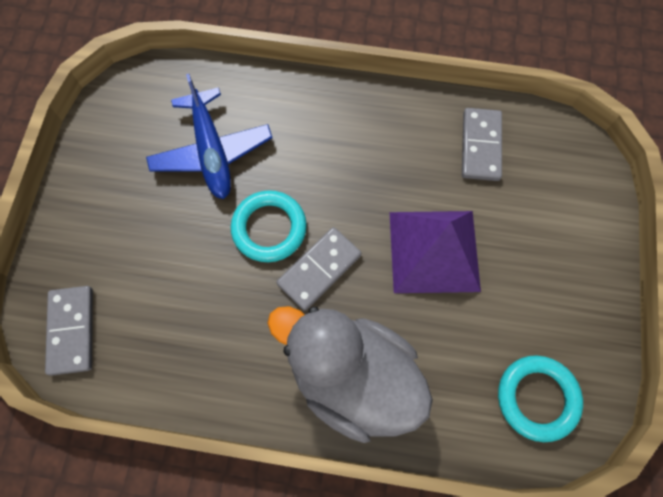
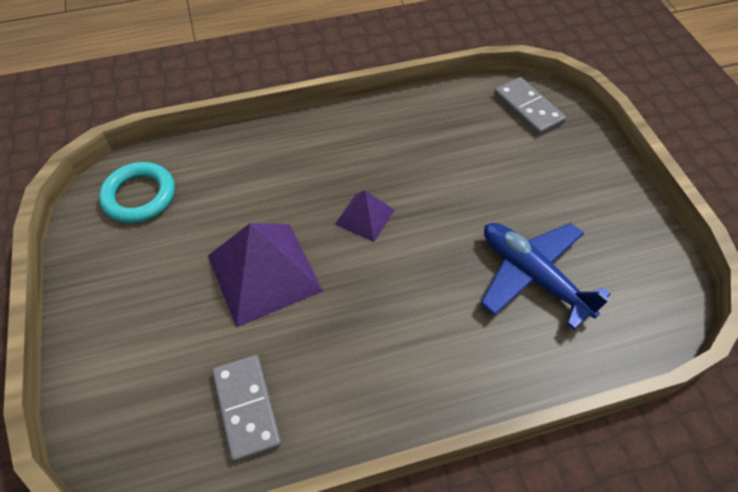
camera: 155 degrees right, 15 degrees down
(269, 228) = (429, 231): turquoise ring -> none
(319, 269) = (364, 217): grey domino -> purple pyramid
(352, 377) = (298, 156): grey duck -> none

